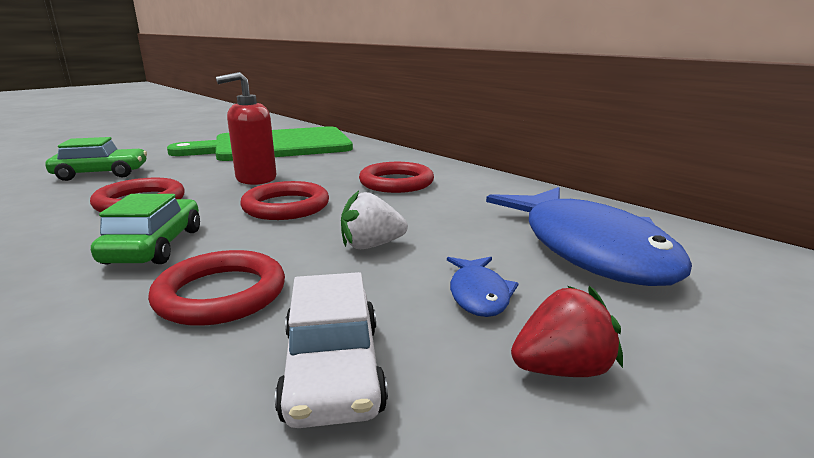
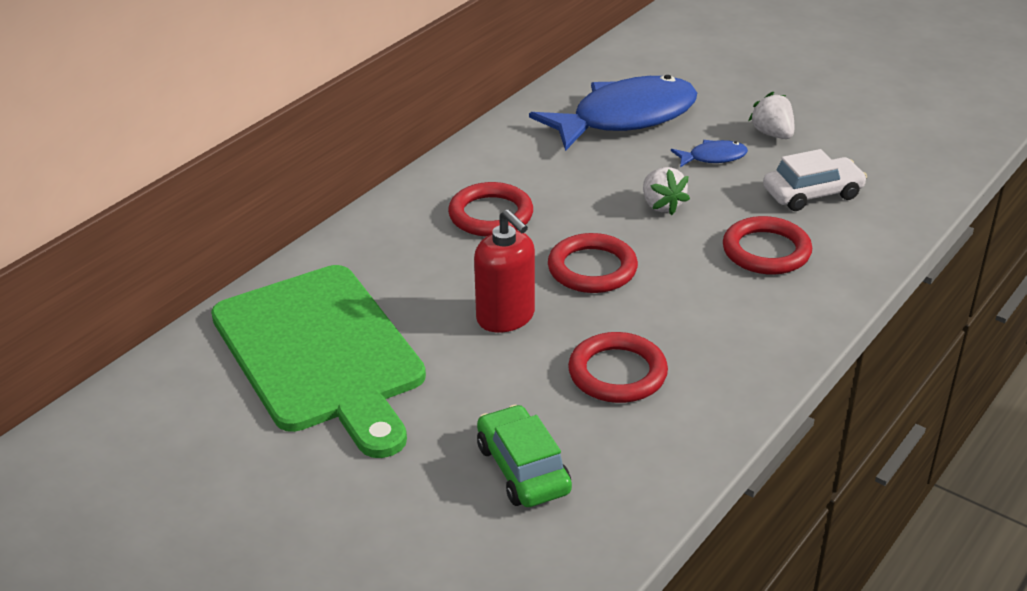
camera: 100 degrees left, 15 degrees up
(154, 246) = (714, 312): green car -> none
(562, 369) = (772, 134): red strawberry -> white strawberry

